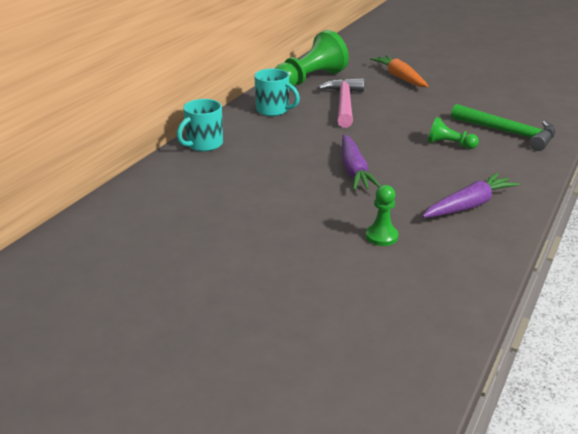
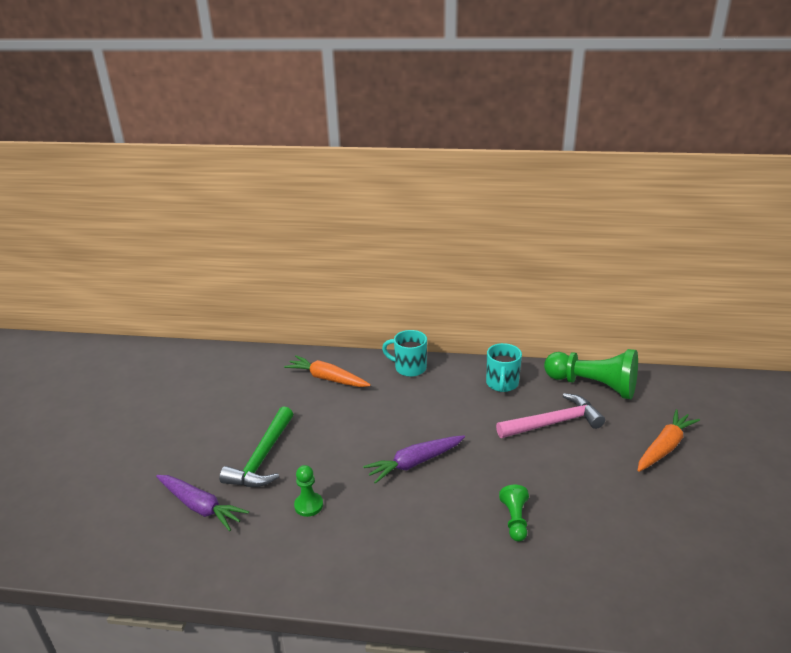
camera: 70 degrees right, 0 degrees up
(173, 192) = (327, 378): none -> orange carrot
(469, 205) = (389, 556): purple carrot -> purple carrot (200, 507)
(508, 133) = (582, 568): green hammer -> green hammer (262, 458)

